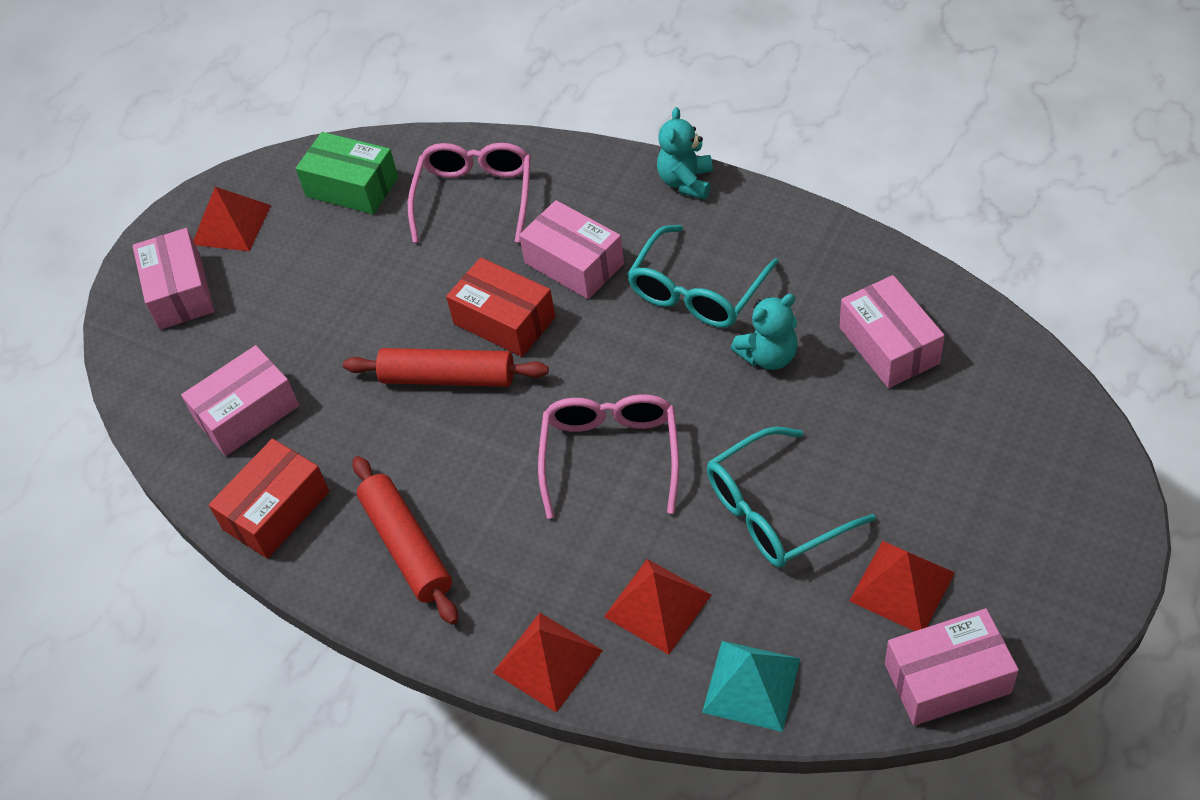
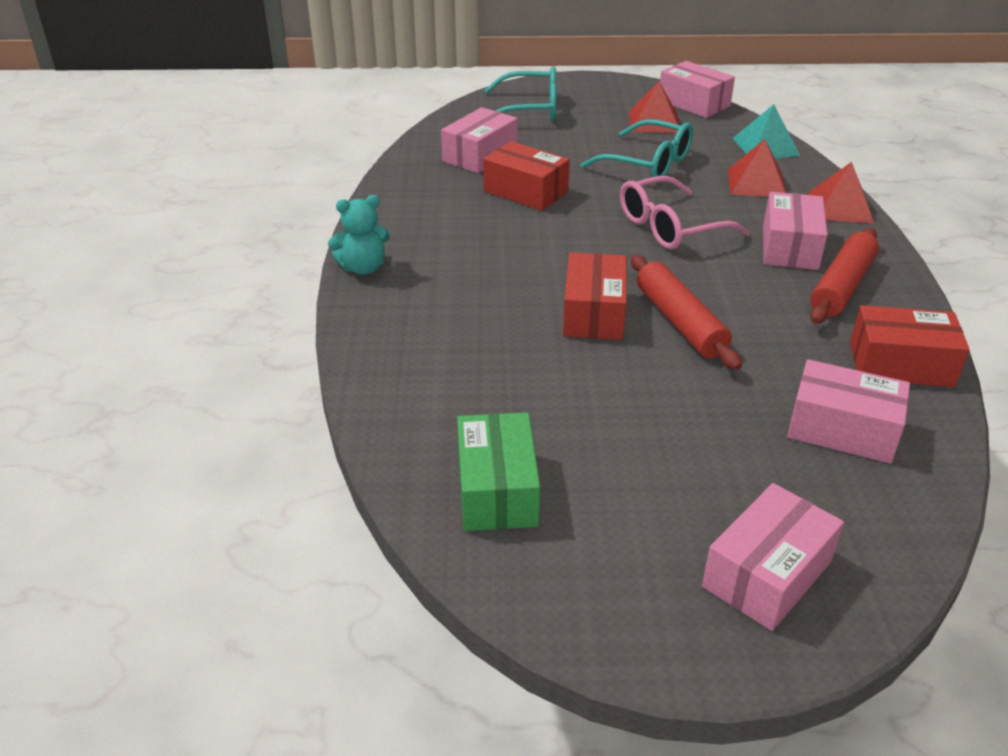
camera: 125 degrees left, 15 degrees down
(231, 225) = (632, 580): red pyramid -> none
(475, 197) = (454, 385): pink glasses -> none
(574, 263) = (500, 297): pink box -> pink box (790, 247)
(697, 292) = (487, 232): turquoise glasses -> turquoise glasses (531, 109)
(768, 356) = (525, 191): turquoise teddy bear -> red box

